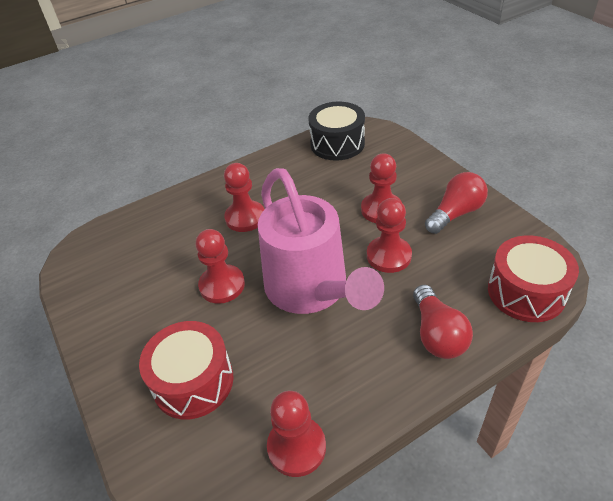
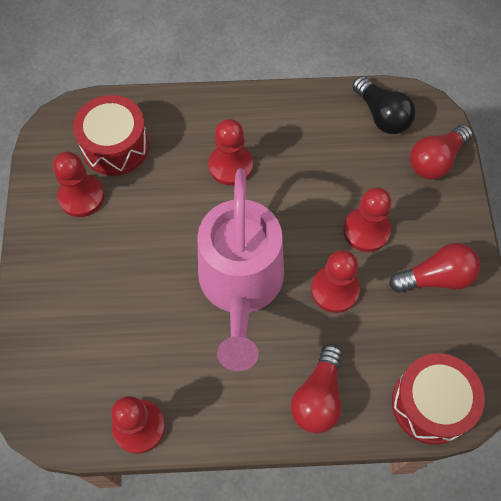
camera: 25 degrees right, 20 degrees up
(193, 381) = (93, 320): red drum -> red drum (115, 146)
(222, 285) = (166, 235): red pawn -> red pawn (81, 197)
(337, 144) = (382, 115): black drum -> black light bulb
(395, 151) = (436, 160): none -> red light bulb

